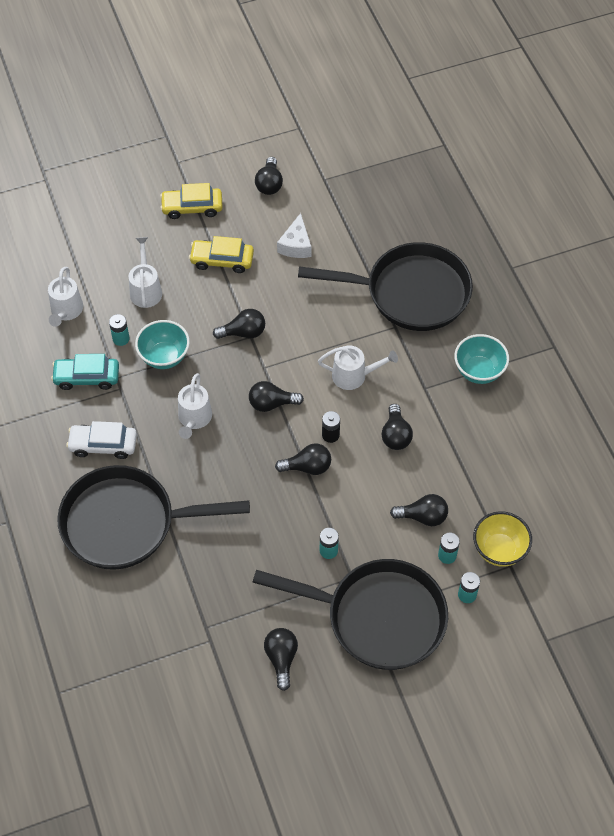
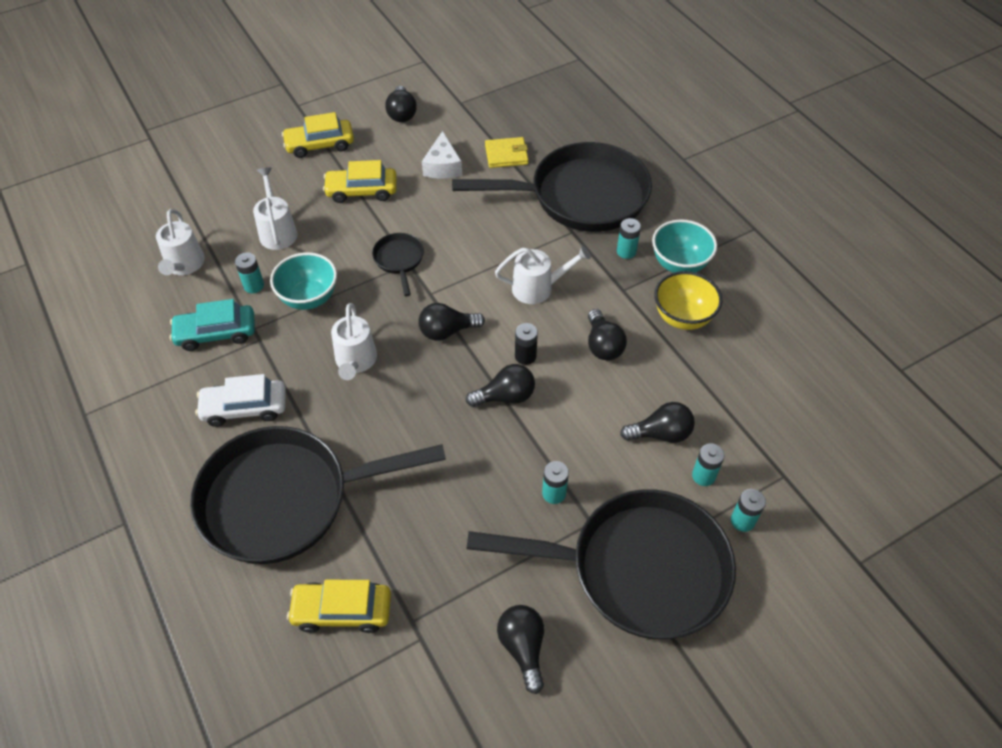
camera: 10 degrees left, 5 degrees down
(157, 612) = (342, 611): none -> yellow car
(243, 332) = (399, 260): black light bulb -> black pan
(354, 241) = (506, 155): none -> yellow wallet
(436, 352) = (626, 251): none -> turquoise battery
(499, 550) = (765, 459): yellow bowl -> yellow bowl (682, 317)

